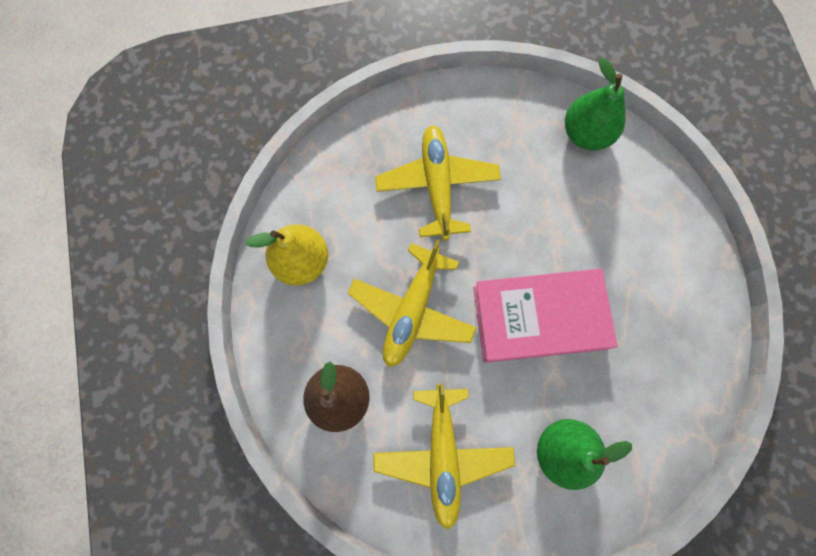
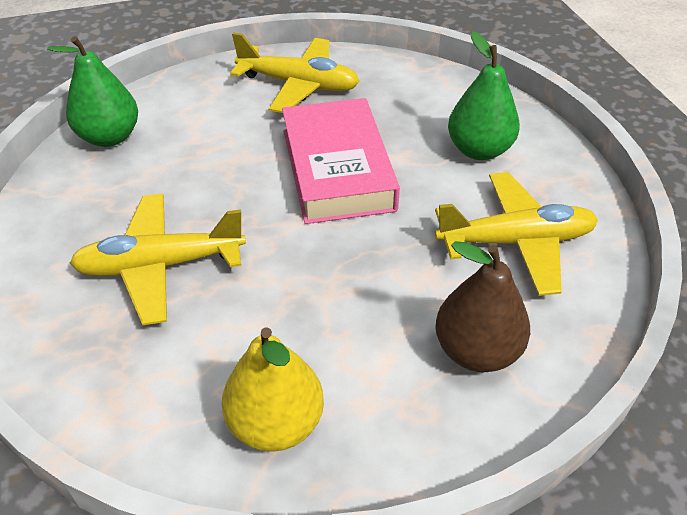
camera: 95 degrees left, 30 degrees down
(412, 310) = (341, 281): yellow plane -> yellow plane (299, 85)

